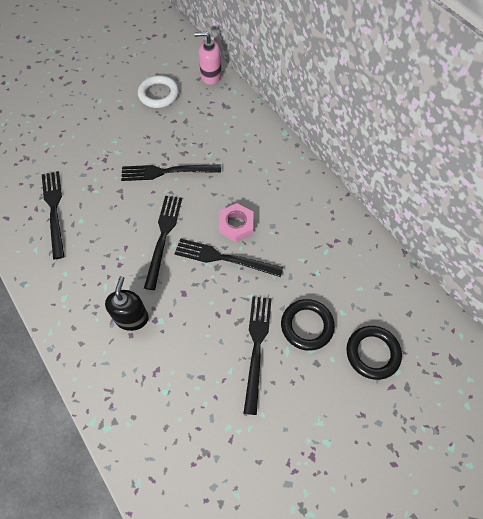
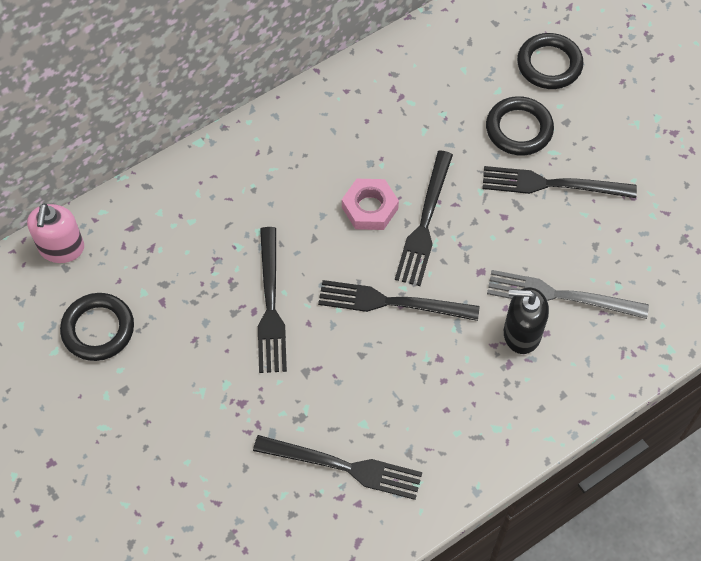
camera: 90 degrees left, 0 degrees up
(54, 210) = (343, 467): black fork -> black fork turned 150 degrees counterclockwise
(158, 94) = (98, 329): white ring -> black ring
(159, 347) = (560, 296): none -> grey fork

